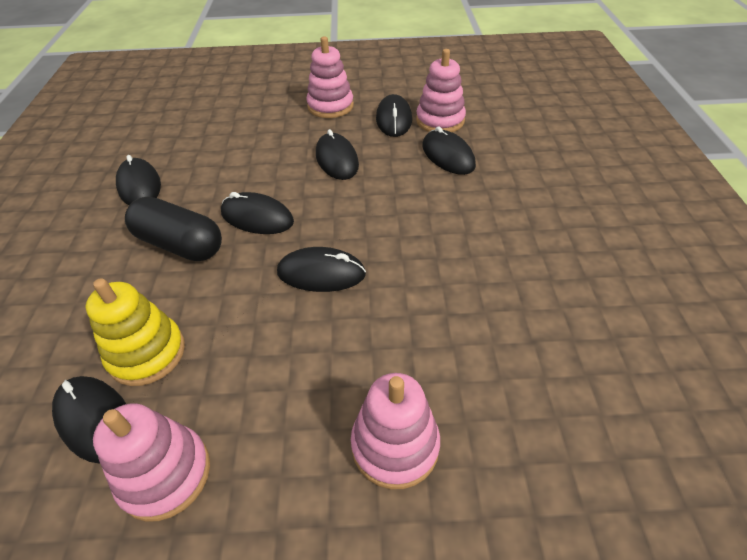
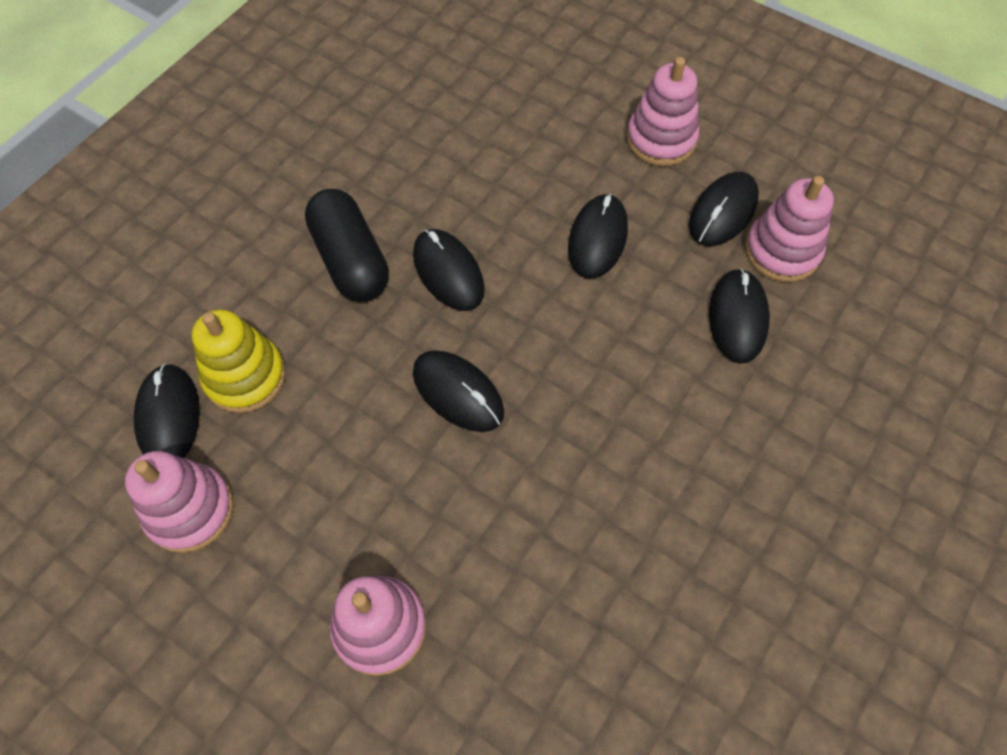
camera: 35 degrees right, 15 degrees up
(139, 186) = (361, 147): black mouse -> none

